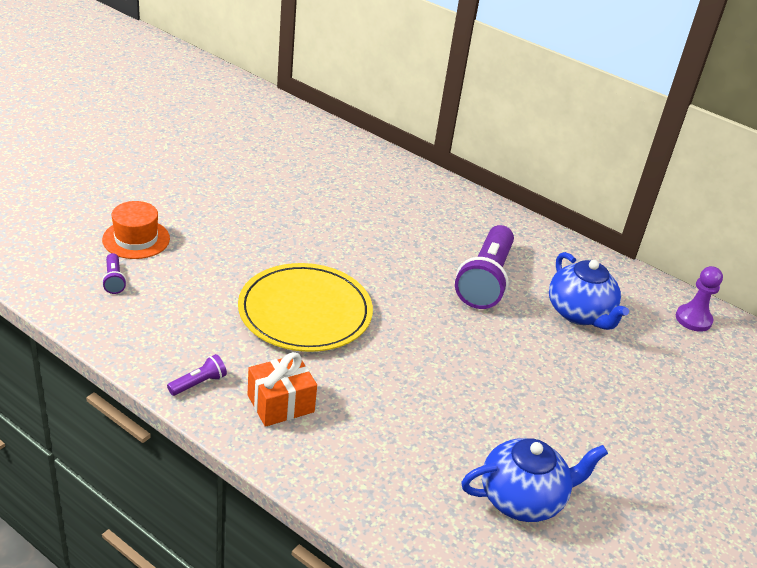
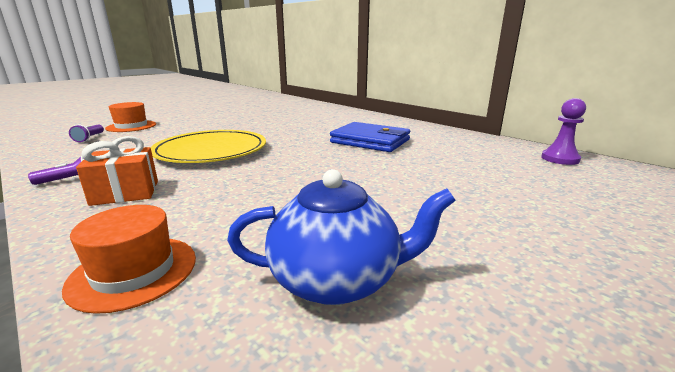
camera: 15 degrees right, 15 degrees down
(378, 501) = (134, 271): none -> orange hat
(485, 280) = (370, 141): purple flashlight -> blue wallet
(579, 313) = (448, 155): blue teapot -> none

